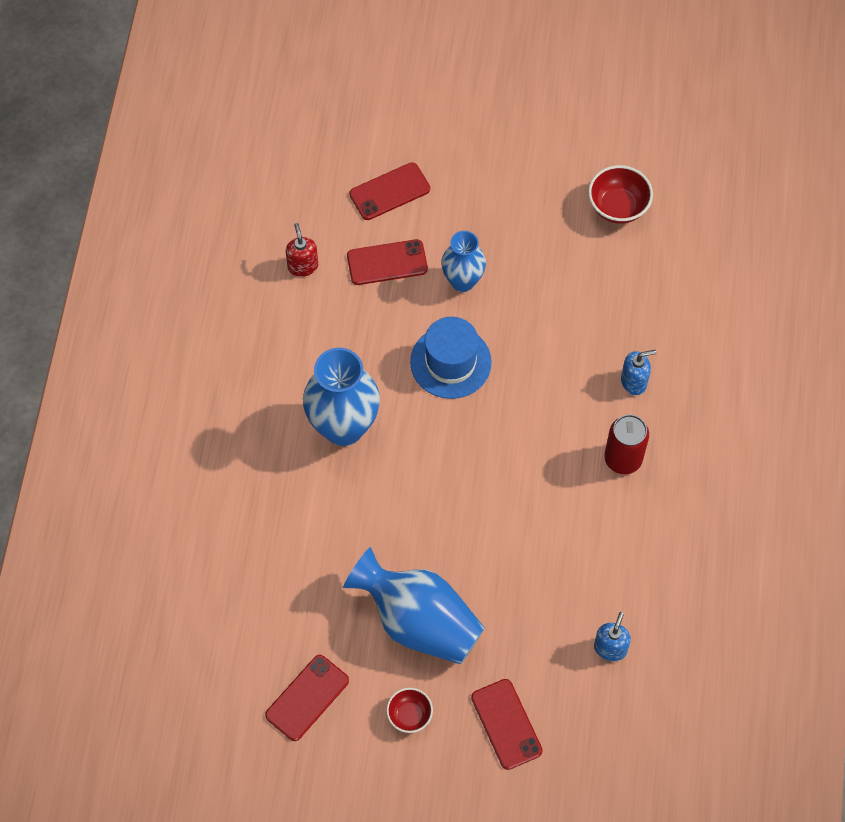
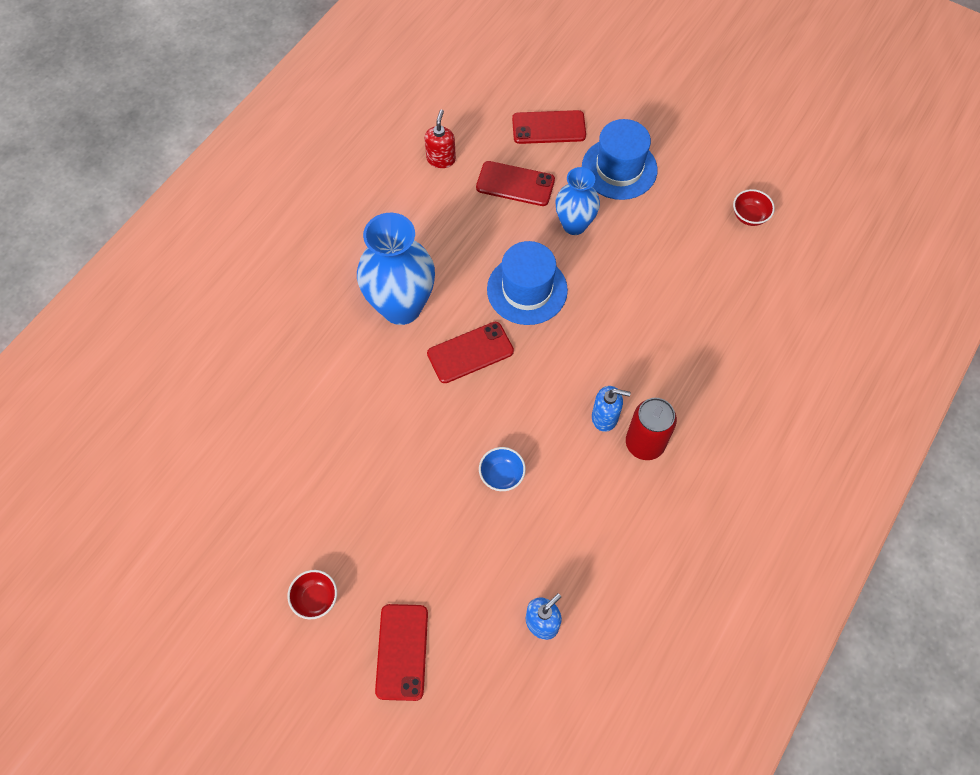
camera: 25 degrees right, 0 degrees up
(307, 698) = (232, 537): red phone -> red phone (470, 353)
(418, 621) = (372, 511): blue vase -> none
(477, 207) = (619, 168): none -> blue hat
(514, 540) = (501, 475): none -> blue bowl
(618, 207) = (749, 216): red bowl -> red bowl, size x0.64
(634, 382) = (690, 376): blue soap dispenser -> blue soap dispenser (605, 417)

